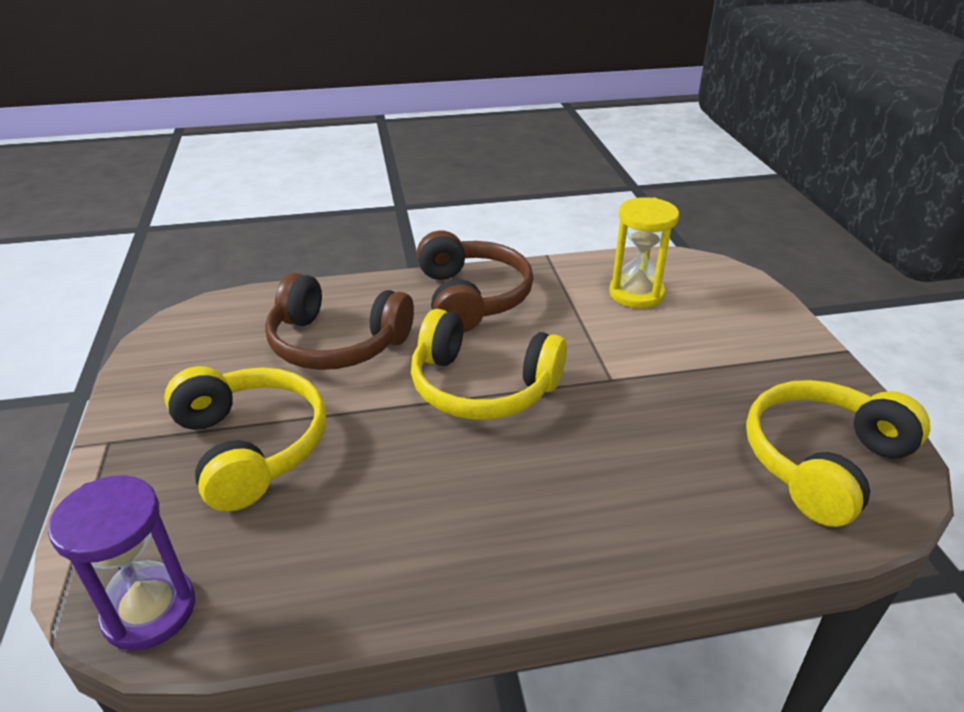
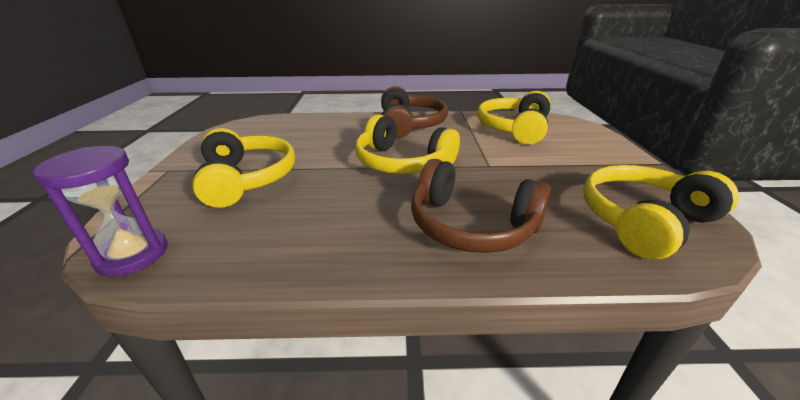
camera: 10 degrees right, 5 degrees down
(336, 343) = (321, 138): brown headphones -> brown headphones (471, 225)
(636, 294) = (514, 129): yellow hourglass -> yellow headphones

